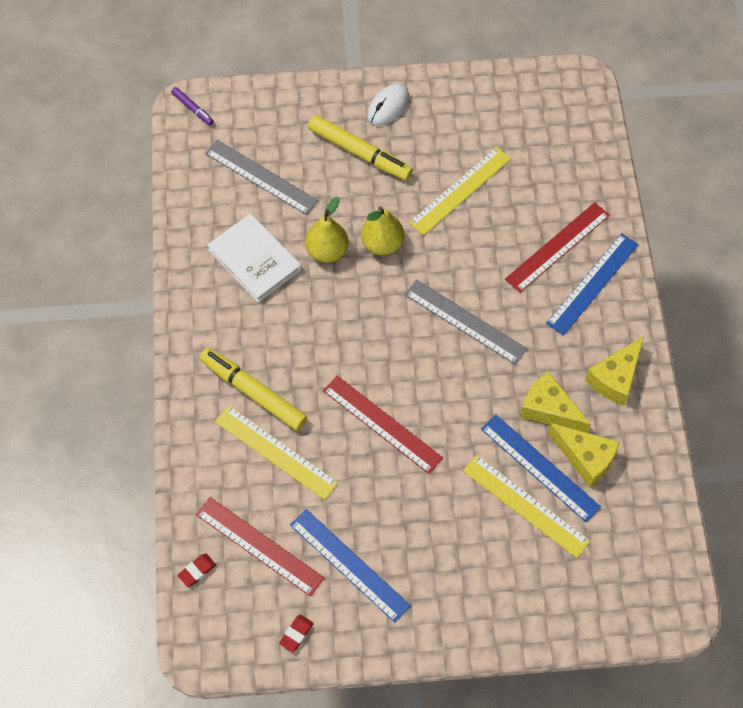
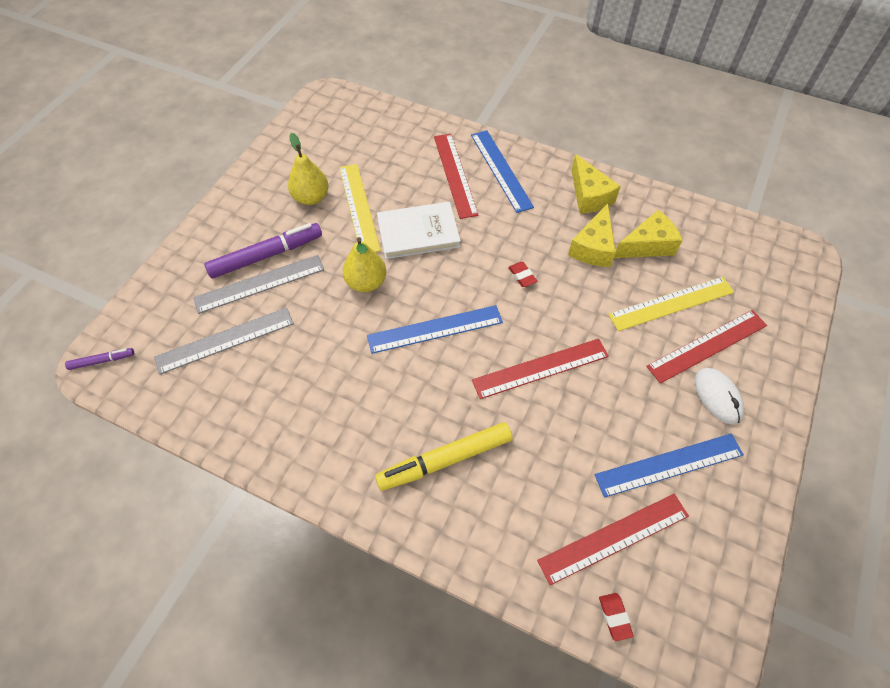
camera: 60 degrees left, 5 degrees down
(254, 259) = (306, 388): white book -> white book (418, 232)
(275, 452) = (520, 471): yellow ruler -> none
(296, 634) = (724, 550): red eraser -> red eraser (522, 276)
(327, 251) = (342, 326): yellow pear -> yellow pear (311, 197)
(359, 152) = (266, 255): yellow marker -> purple marker
(388, 106) = (241, 215): white mouse -> white mouse (717, 397)
(465, 321) = (480, 262): grey ruler -> grey ruler (259, 283)
(495, 555) = (707, 346): none -> red ruler
(540, 467) = (641, 277): blue ruler -> blue ruler (435, 329)
(549, 409) = (593, 247): yellow cheese -> yellow cheese turned 45 degrees counterclockwise

